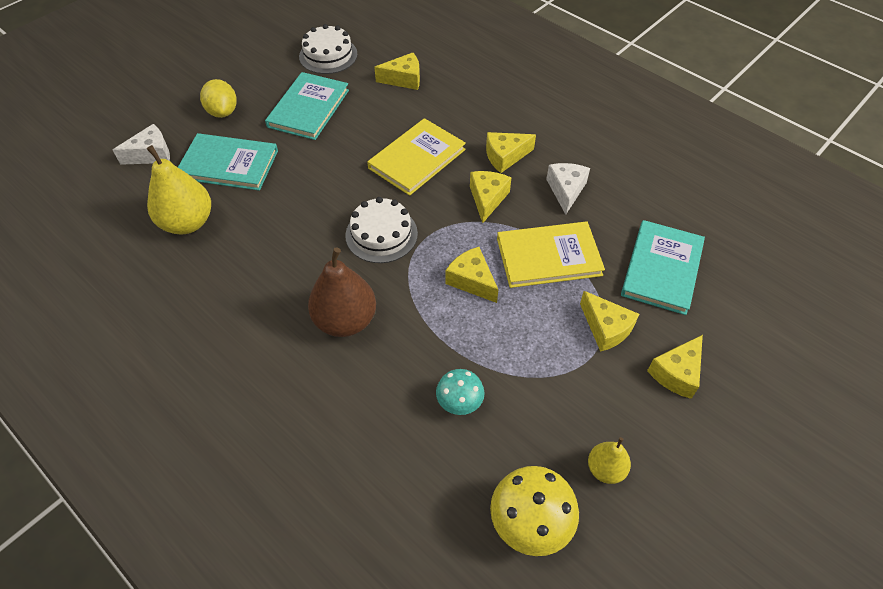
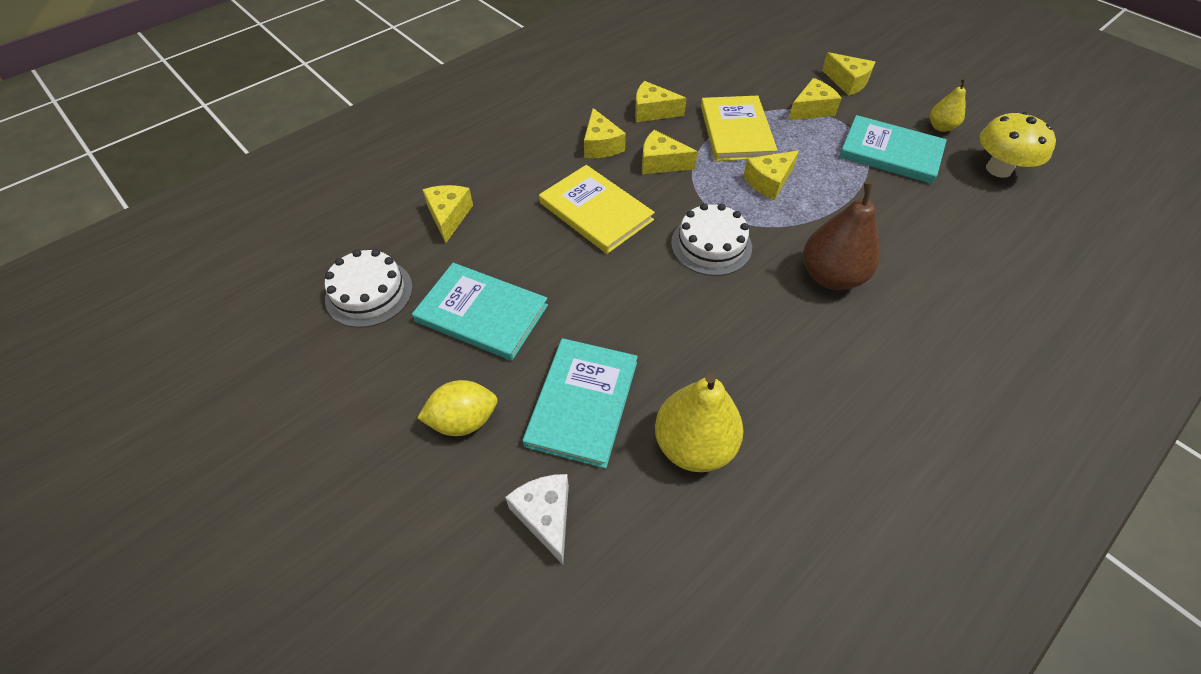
camera: 85 degrees left, 0 degrees up
(459, 402) = (905, 199): turquoise mushroom -> none
(566, 190) = (652, 111): white cheese -> yellow cheese
(662, 269) = (745, 73): turquoise book -> turquoise book (890, 152)

